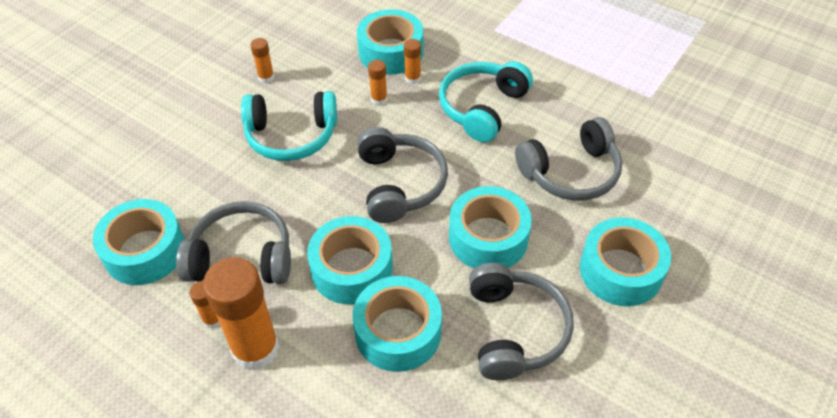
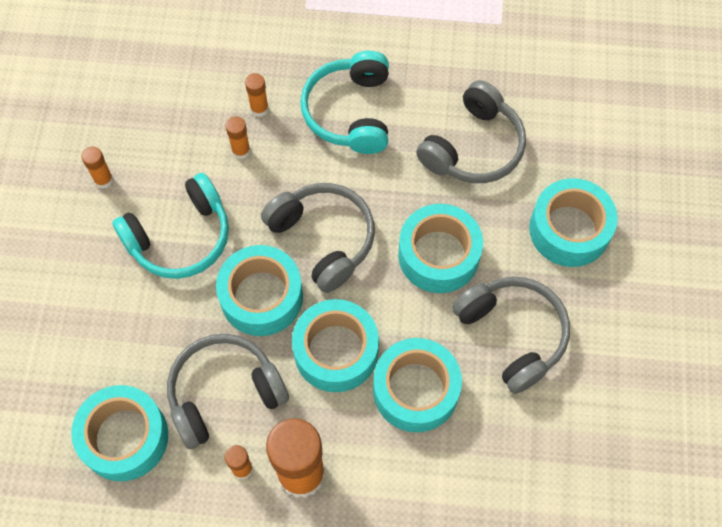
camera: 30 degrees left, 15 degrees up
(391, 52) = (216, 86): turquoise tape -> turquoise tape (261, 297)

